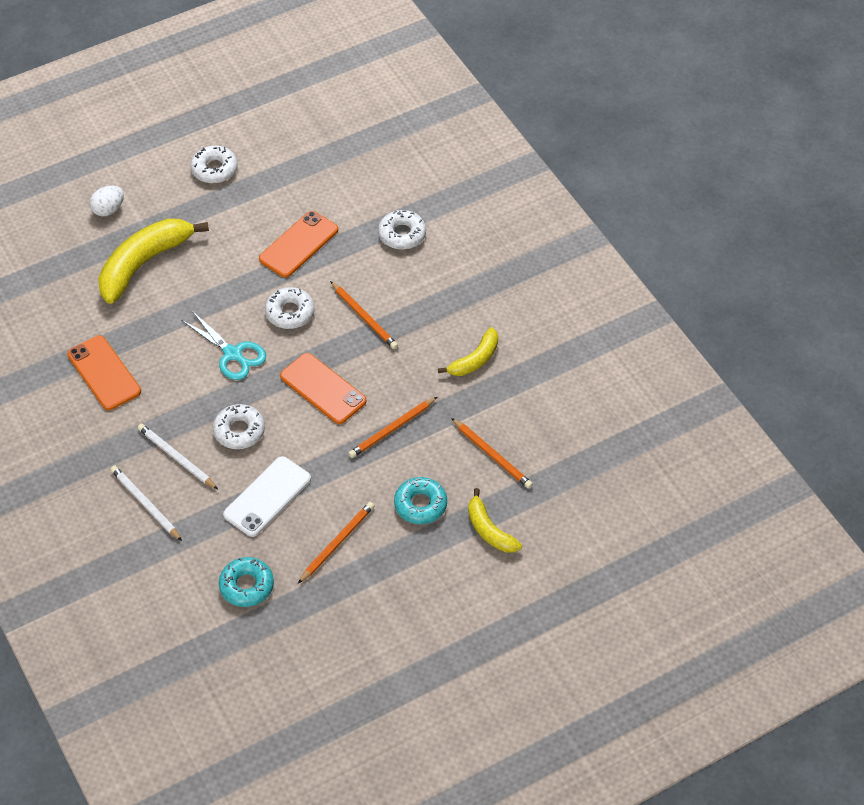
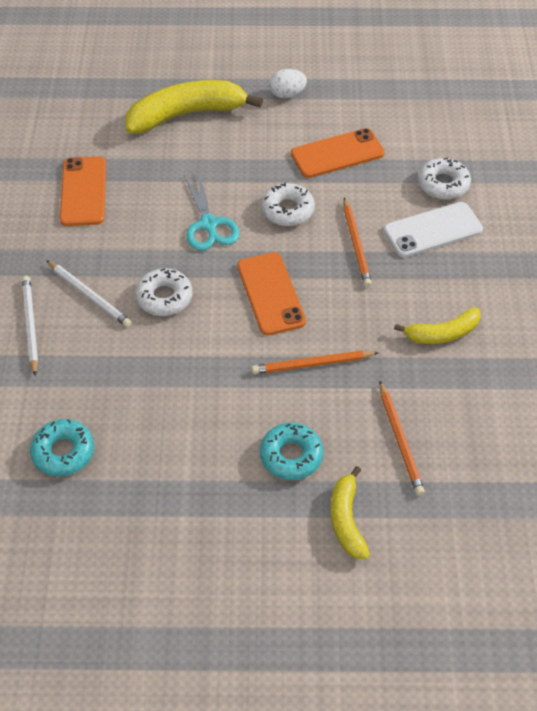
camera: 30 degrees right, 0 degrees up
(108, 209) = (189, 59): white egg -> white egg (287, 94)
(176, 458) = (89, 295): white pencil -> white pencil turned 150 degrees clockwise
(214, 169) = (305, 61): white donut -> none
(267, 497) = (146, 373): white phone -> white phone (433, 230)
(337, 543) = (180, 453): orange pencil -> none

